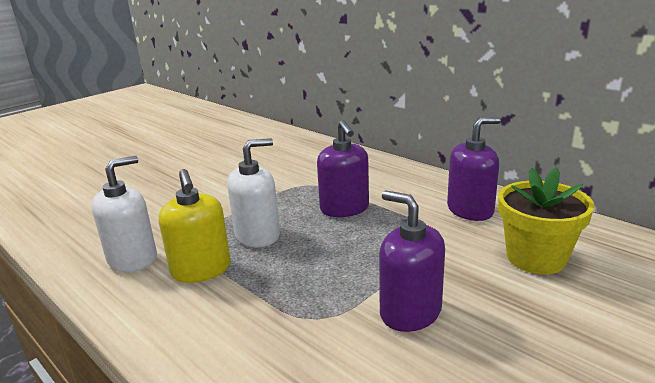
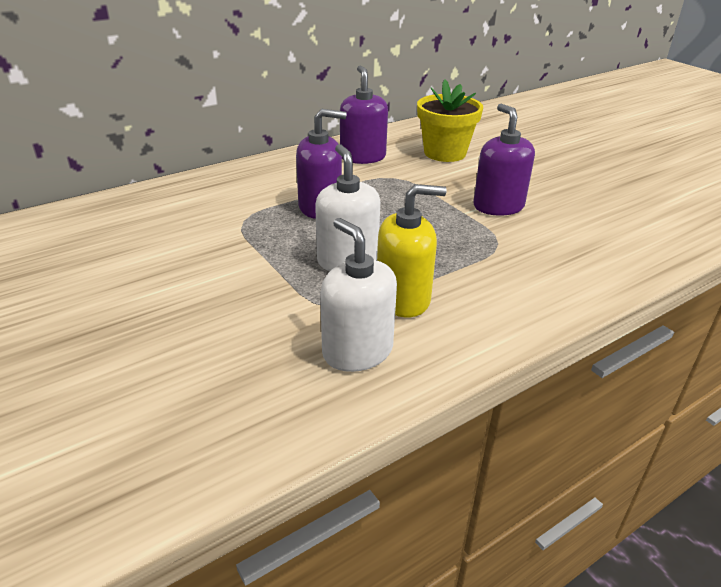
camera: 80 degrees left, 10 degrees up
(410, 312) = (498, 206): purple soap dispenser -> purple soap dispenser turned 105 degrees clockwise

